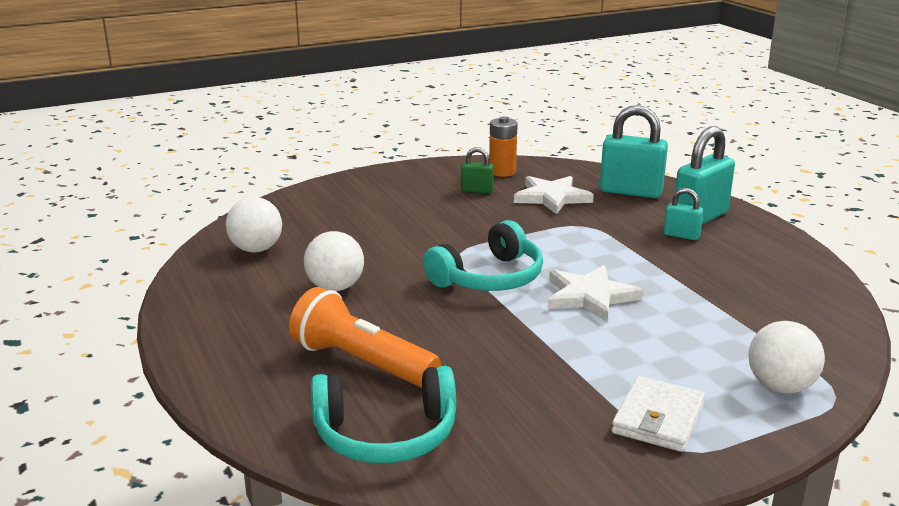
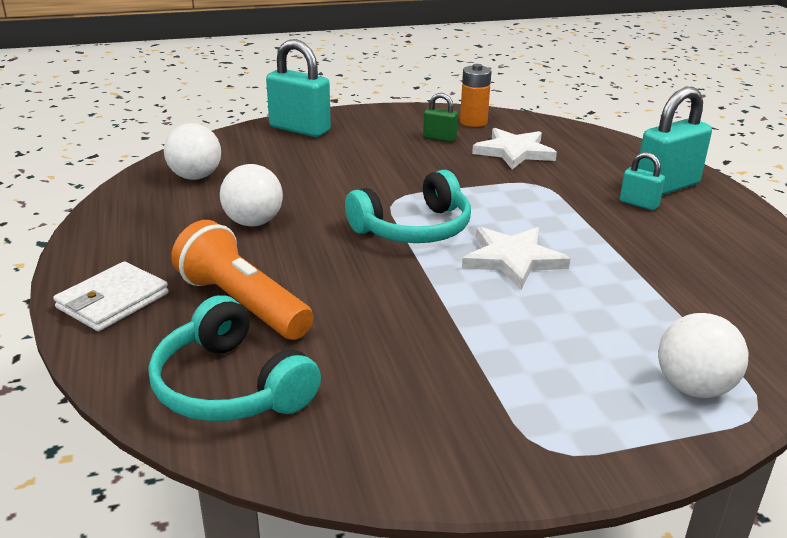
camera: 10 degrees right, 5 degrees up
(386, 434) = (230, 386): turquoise headphones -> turquoise headphones turned 45 degrees clockwise
(631, 192) = (600, 153): turquoise padlock -> turquoise padlock (300, 129)
(658, 418) = (536, 407): white wallet -> white wallet (113, 301)

